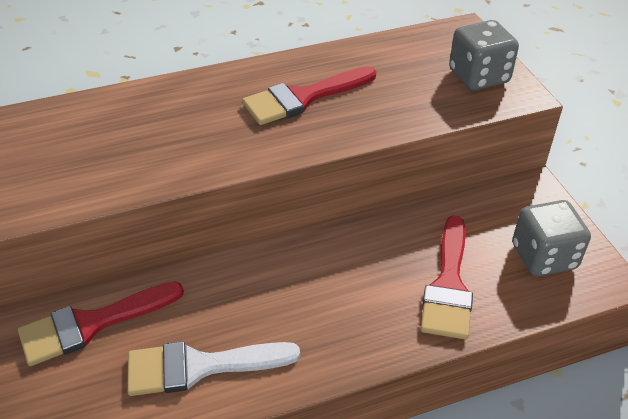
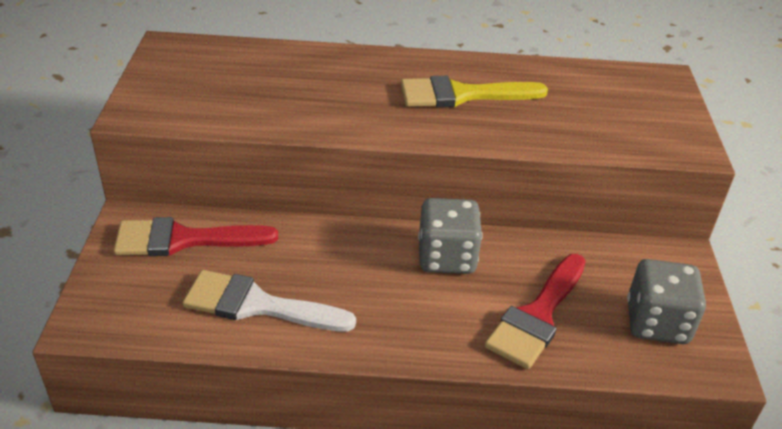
camera: 20 degrees right, 5 degrees down
(302, 98) = (461, 95): red brush -> yellow brush
(479, 76) = (656, 122): grey dice -> grey dice (446, 257)

